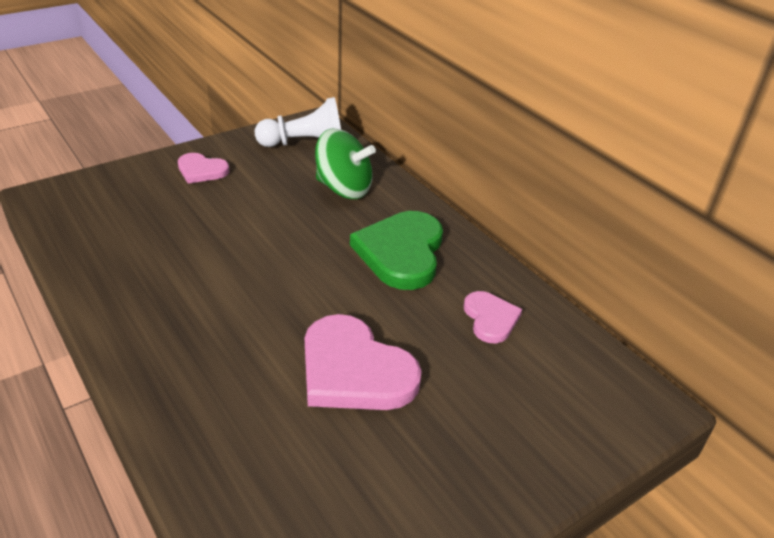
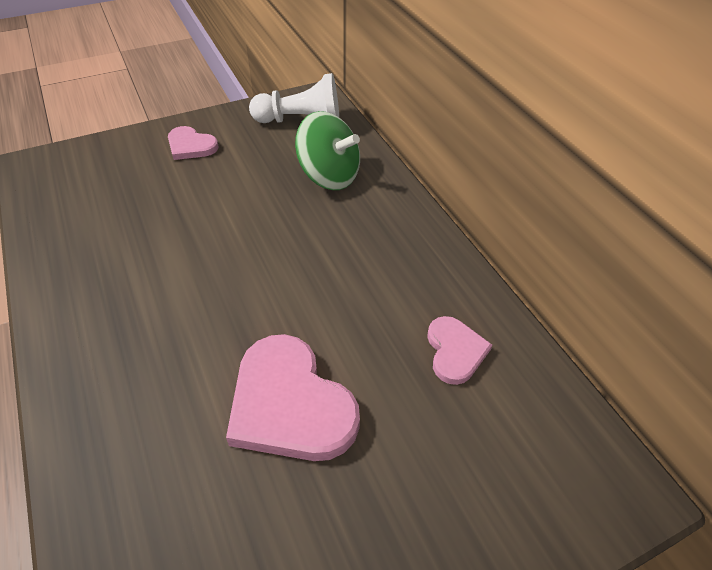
camera: 10 degrees right, 10 degrees up
(401, 252) = (373, 258): green heart -> none

